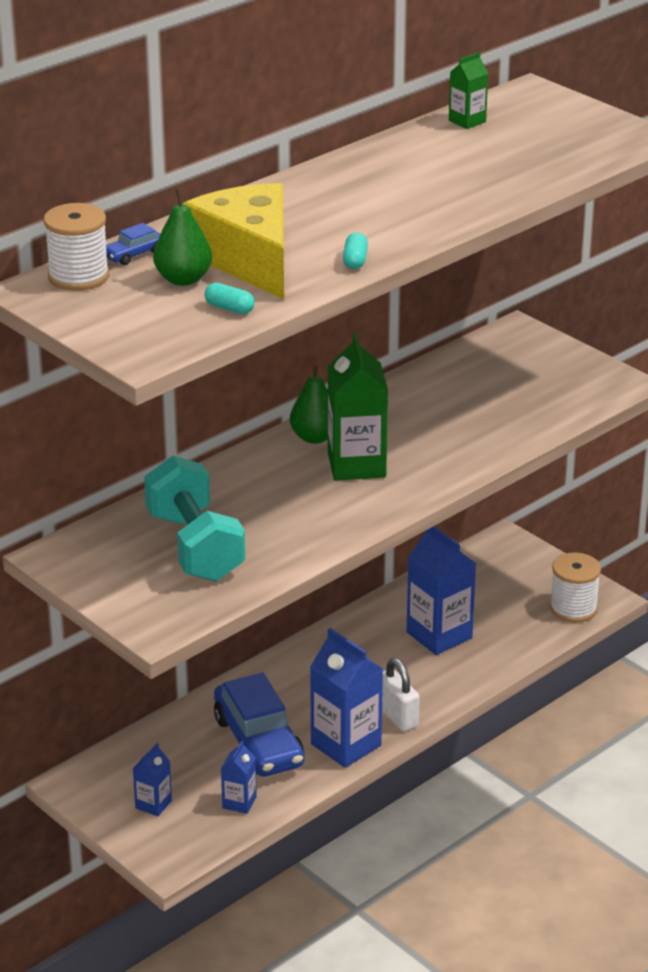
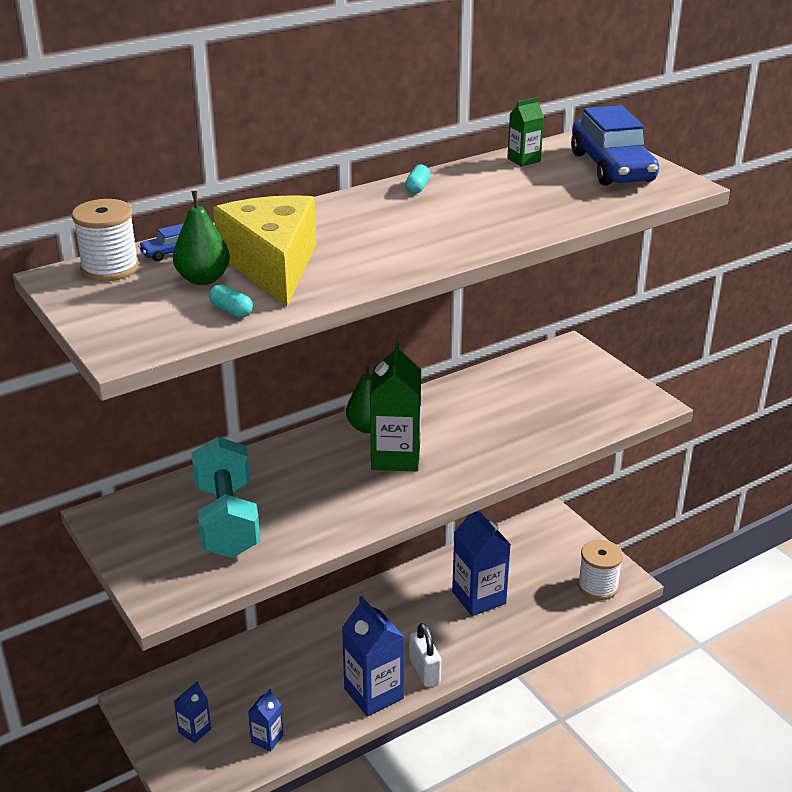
camera: 10 degrees right, 0 degrees up
(258, 742) = (301, 681): blue car -> blue car (611, 167)
(355, 260) = (371, 275): turquoise capsule -> turquoise capsule (417, 188)

